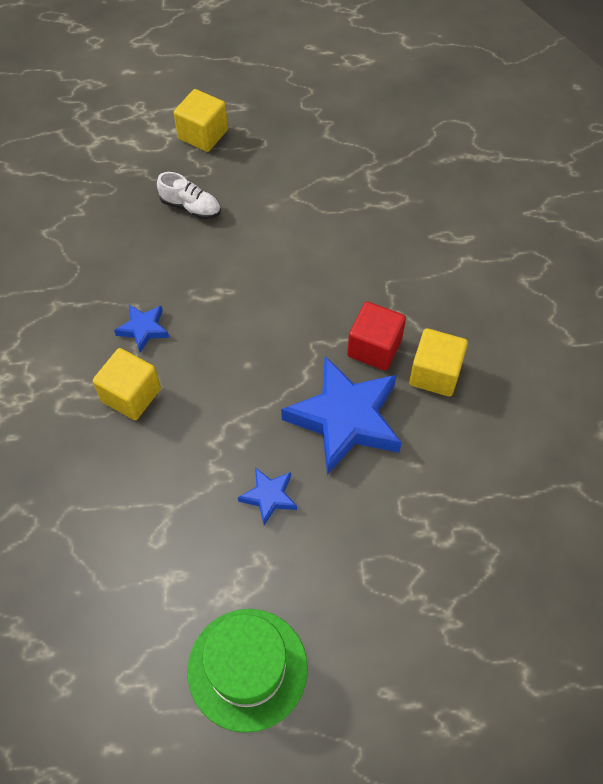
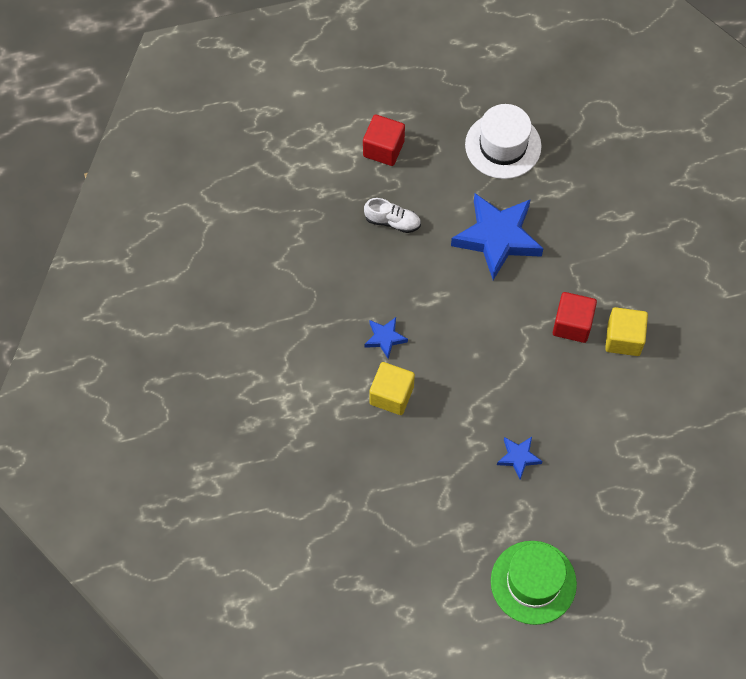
camera: 10 degrees left, 5 degrees up
(203, 134) = (383, 149): yellow cube -> red cube
(337, 149) = (503, 145): none -> white hat
(345, 419) = (562, 387): blue star -> blue star (497, 238)

